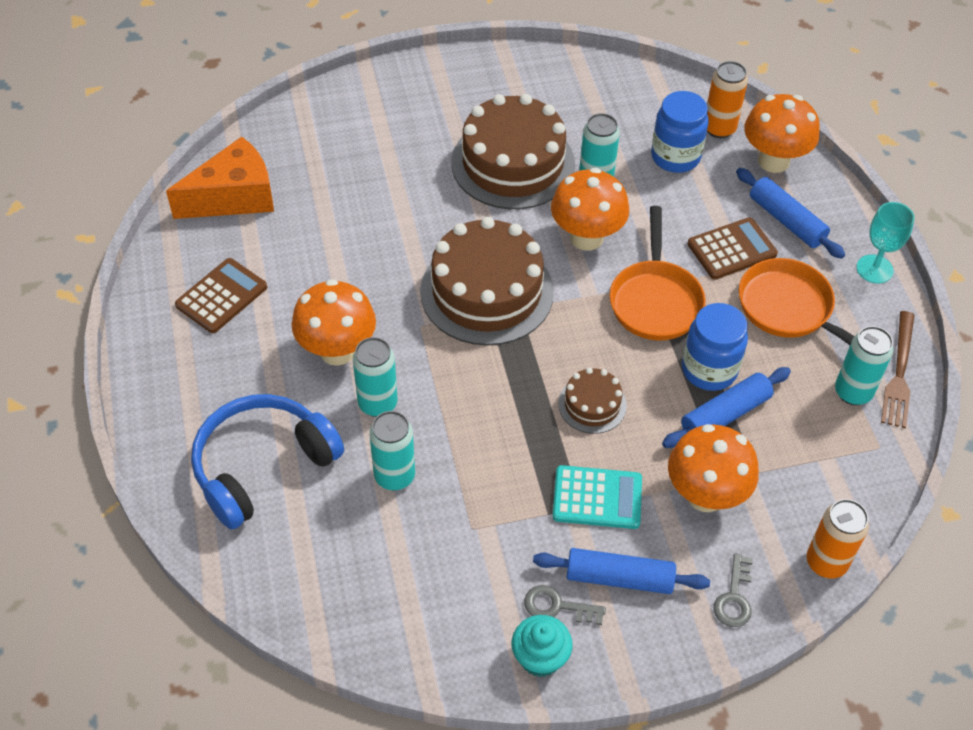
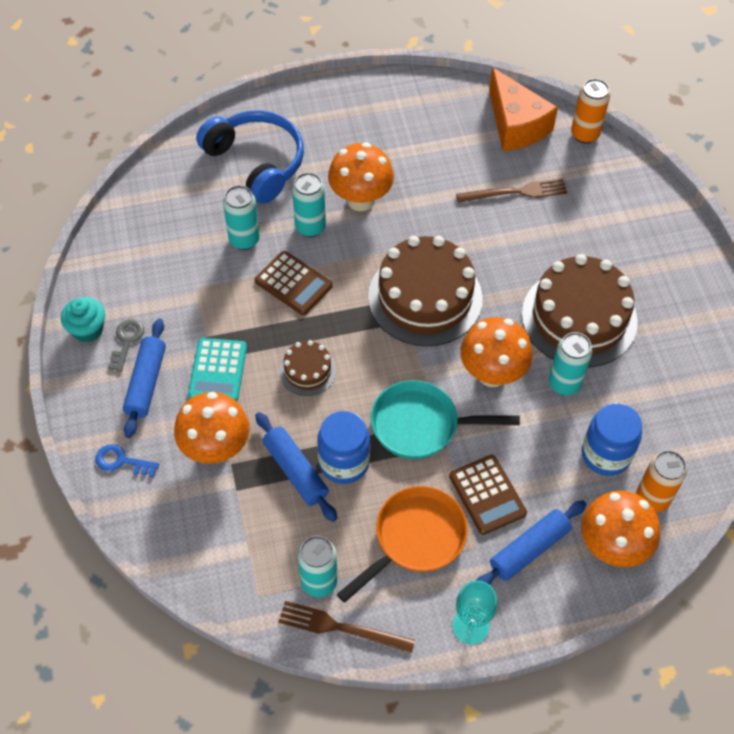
camera: 90 degrees right, 5 degrees up
(221, 296) = (412, 126): brown calculator -> brown calculator (293, 283)
(338, 203) = (516, 192): none -> brown fork
(655, 300) = (421, 425): orange pan -> turquoise pan
(734, 597) = (121, 461): grey key -> blue key
(826, 562) = (146, 534): orange can -> orange can (584, 134)

